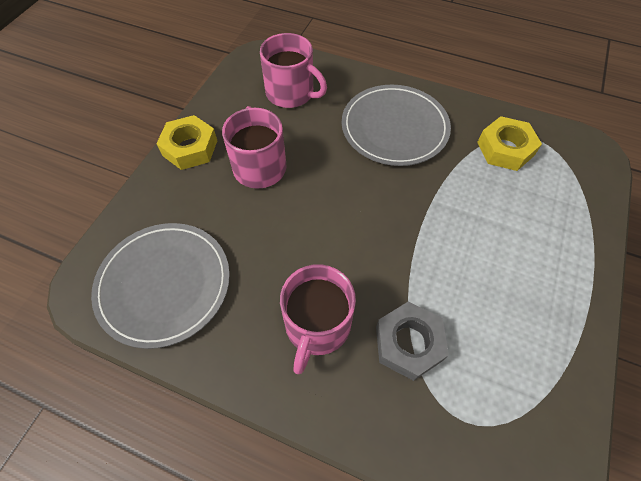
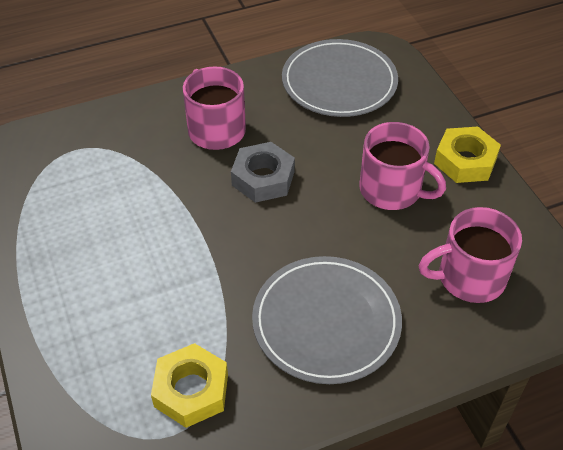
camera: 135 degrees right, 10 degrees down
(408, 343) = (144, 162): grey nut -> grey nut (263, 178)

